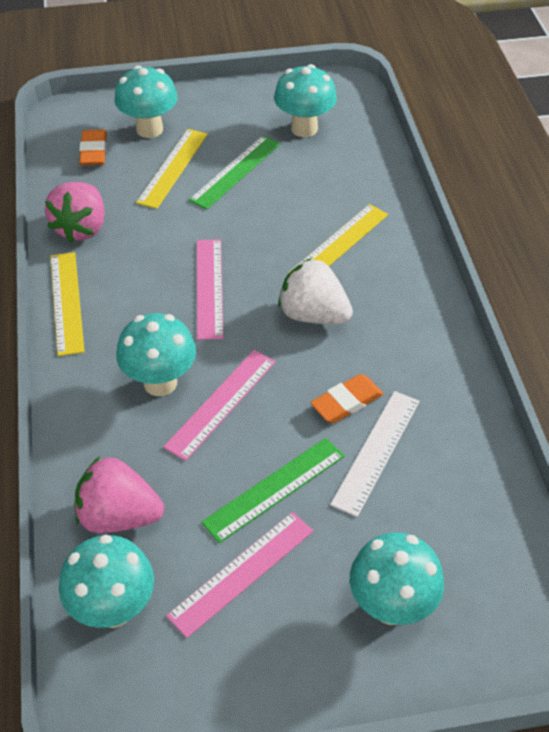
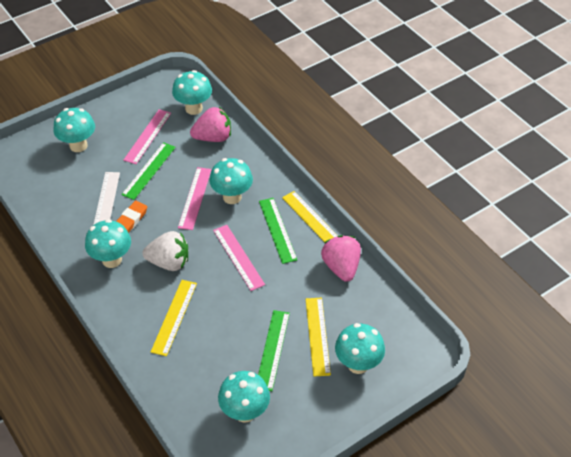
camera: 155 degrees right, 0 degrees up
(93, 151) = (381, 328): orange eraser -> none
(127, 306) = (277, 230): none -> green ruler
(399, 348) = (112, 260): none -> turquoise mushroom

